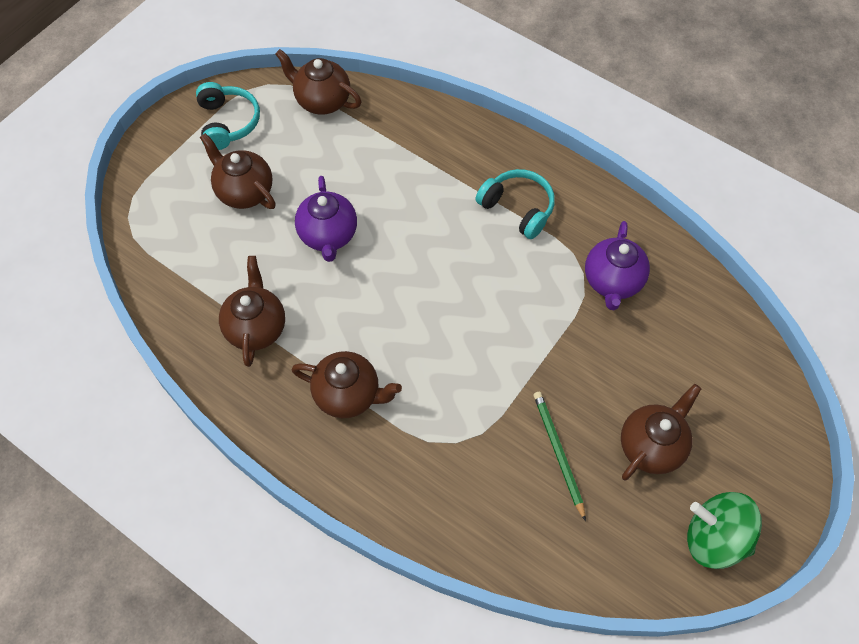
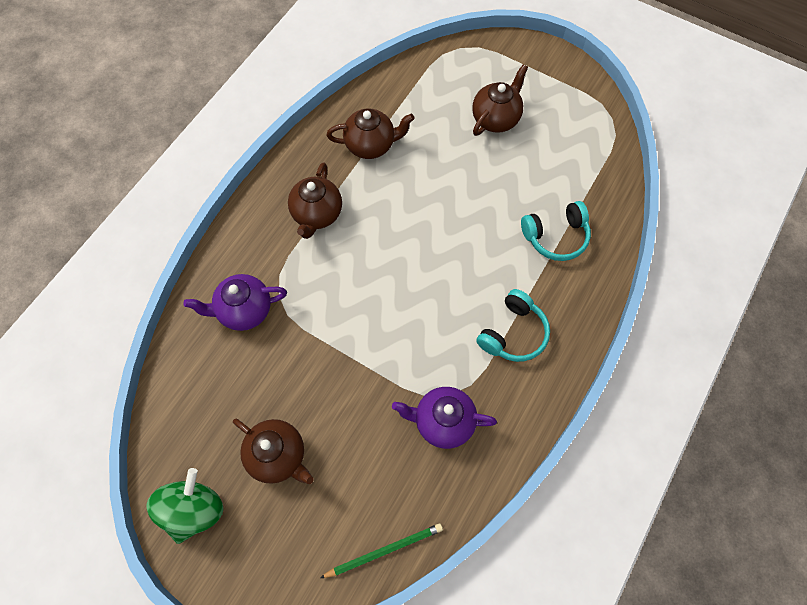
camera: 85 degrees right, 5 degrees up
(228, 123) = (563, 97): turquoise headphones -> turquoise headphones (556, 236)
(322, 101) = (603, 162): brown teapot -> none
(328, 236) = (461, 183): purple teapot -> purple teapot (244, 310)
(558, 453) = (271, 376): green pencil -> green pencil (384, 550)

